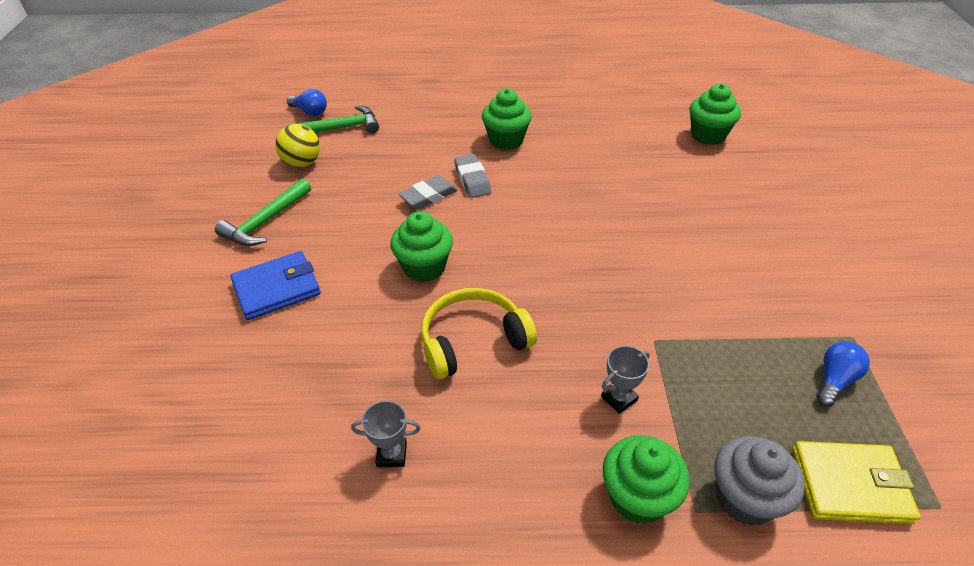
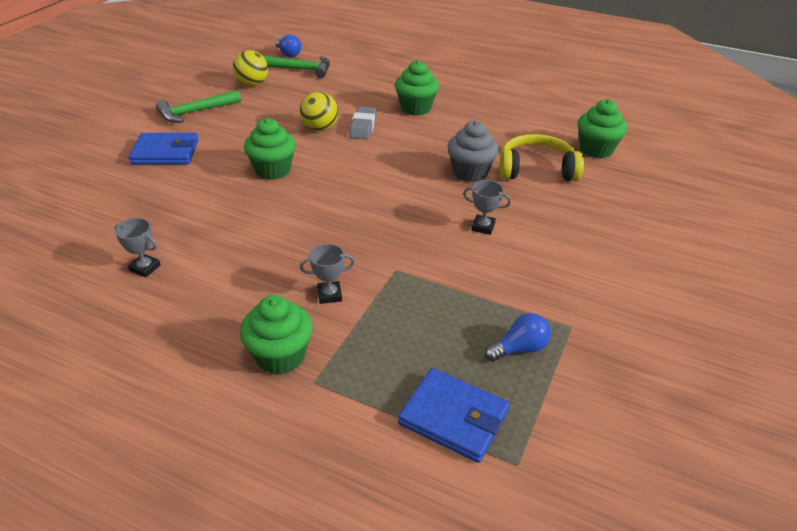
camera: 25 degrees right, 5 degrees down
(429, 196) = (320, 128): grey eraser -> yellow ball
(473, 341) = (261, 224): yellow headphones -> yellow headphones (536, 169)
(688, 257) = (483, 227): none -> grey trophy
(745, 498) = (359, 390): grey cupcake -> grey cupcake (470, 172)
(850, 485) = (453, 417): yellow wallet -> blue wallet

